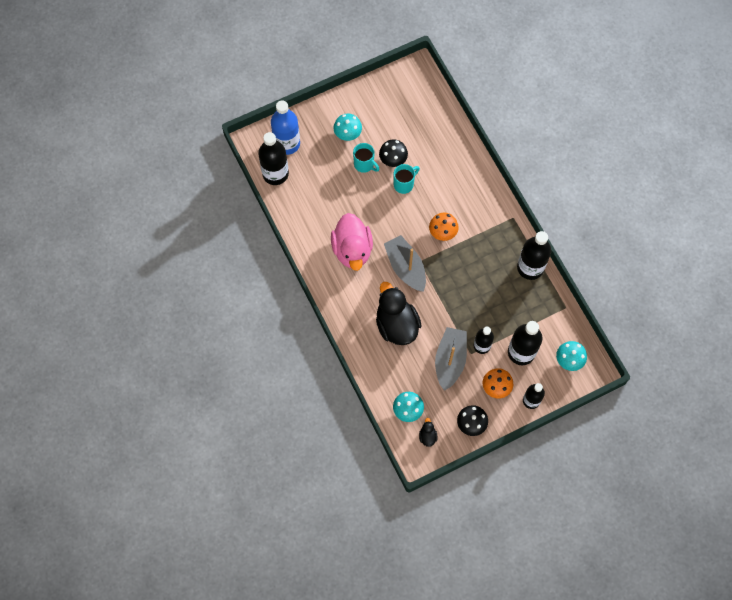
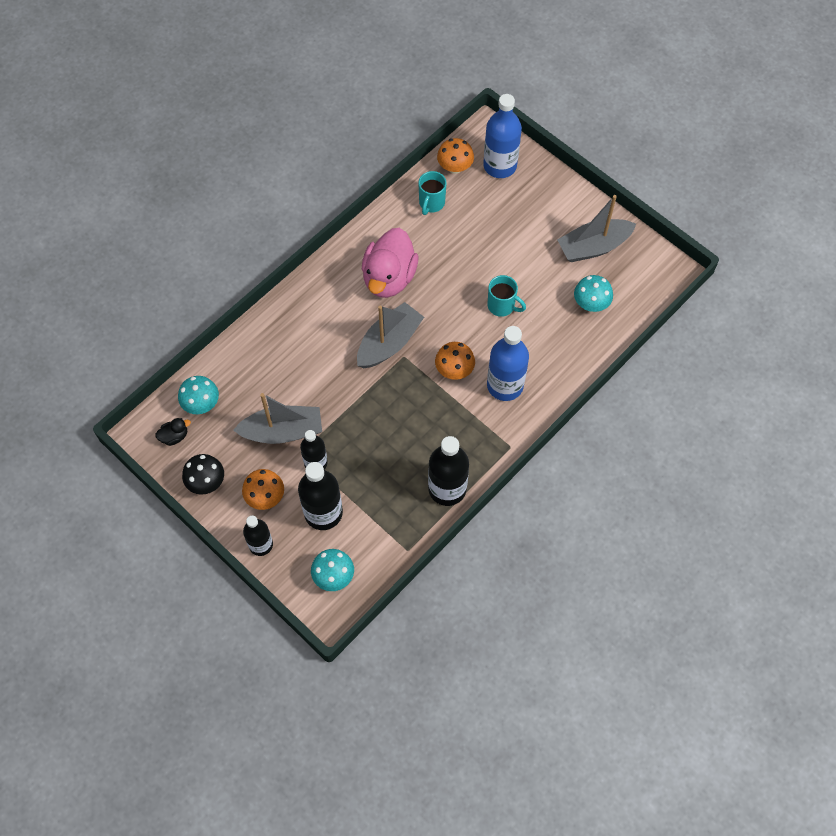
camera: 70 degrees right, 5 degrees down
(275, 174) = (455, 167): black bottle -> orange mushroom
(347, 134) = (542, 223): turquoise mushroom -> turquoise mushroom (591, 303)
(352, 250) = (389, 278): pink duck -> pink duck turned 45 degrees counterclockwise
(364, 164) = (509, 254): turquoise mug -> turquoise mug (431, 203)
(380, 109) = (593, 247): none -> grey boat
(393, 159) = (530, 283): black mushroom -> none
(396, 325) = (309, 356): black duck -> none
(466, 204) = (505, 385): none -> blue bottle

